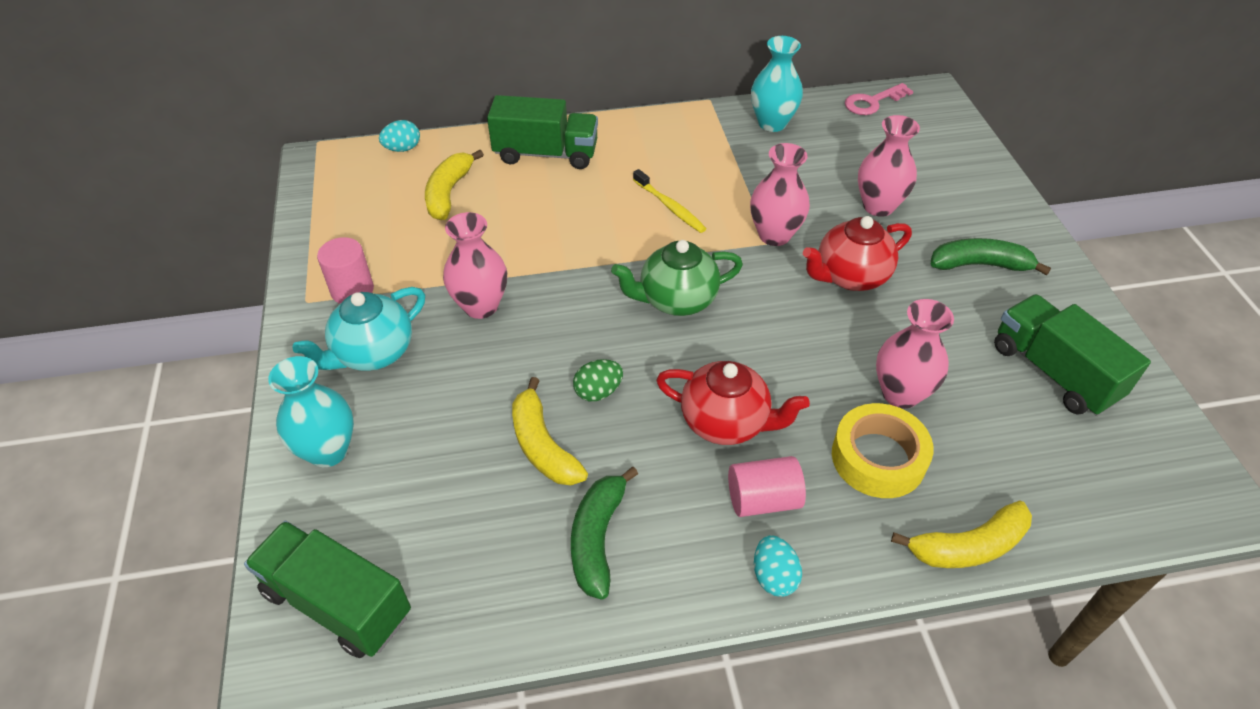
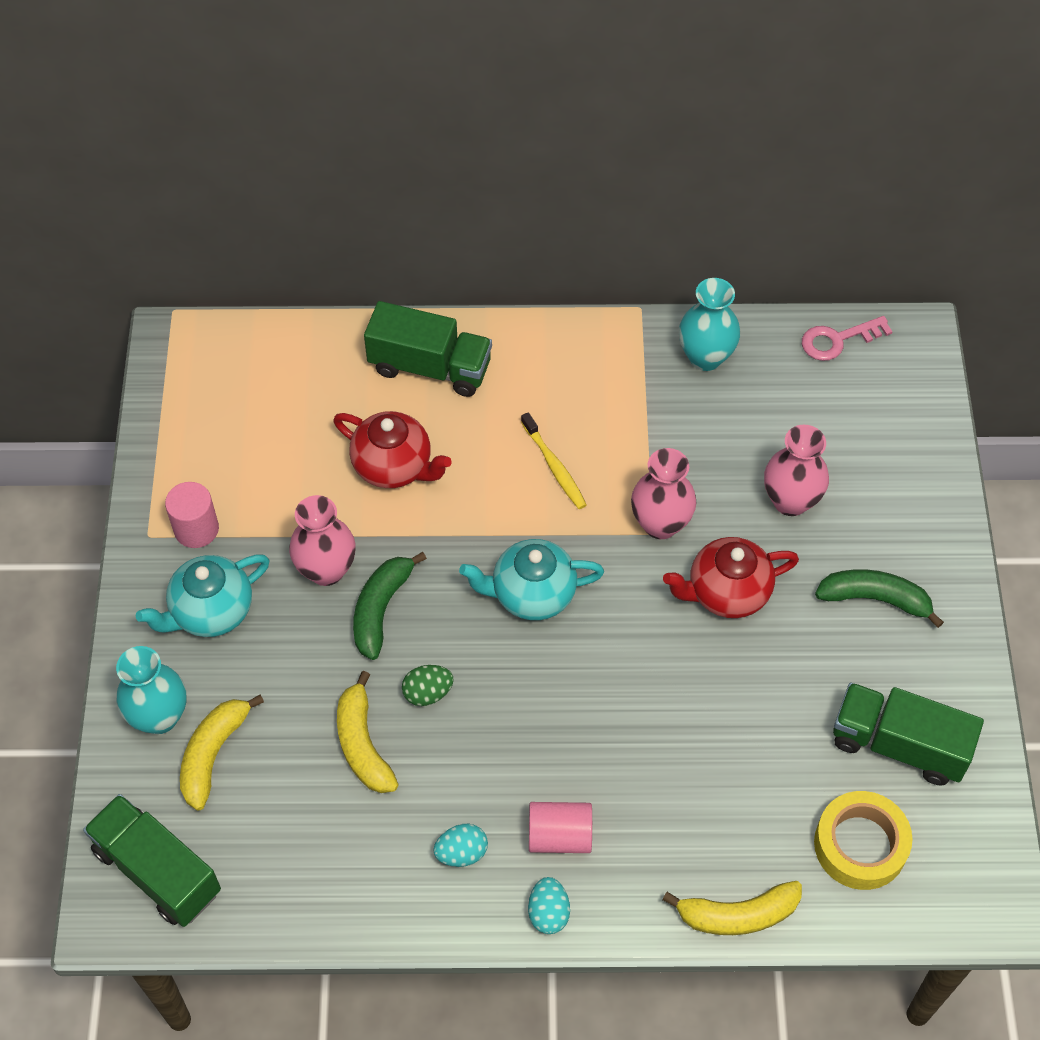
camera: 10 degrees right, 10 degrees up
(402, 149) = (268, 335): turquoise egg -> turquoise egg (461, 853)
(449, 193) = (312, 409): yellow banana -> yellow banana (213, 754)
(597, 538) = (396, 848): green banana -> green banana (381, 609)
(676, 300) = (532, 594): green teapot -> turquoise teapot
(726, 422) = (546, 748): red teapot -> red teapot (394, 466)
(878, 458) = (684, 811): yellow tape -> yellow tape (860, 845)
(900, 393) = (731, 744): pink vase -> none
(1053, 372) = (898, 745): green truck -> green truck turned 45 degrees counterclockwise

